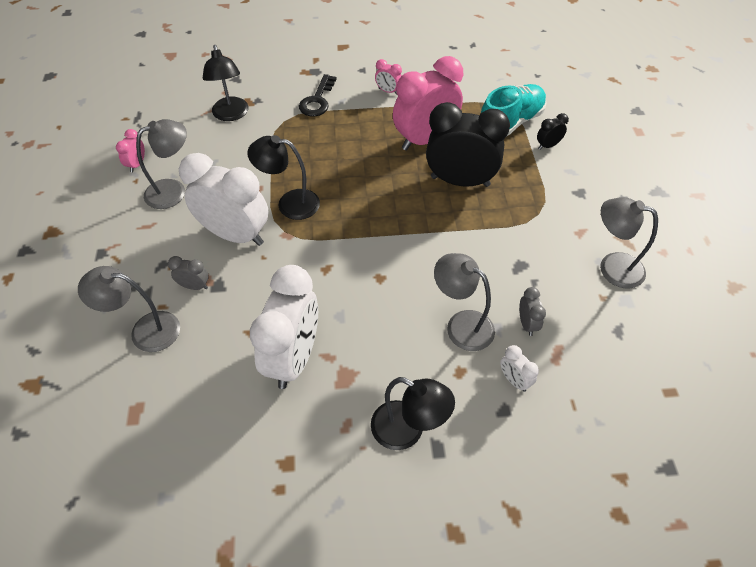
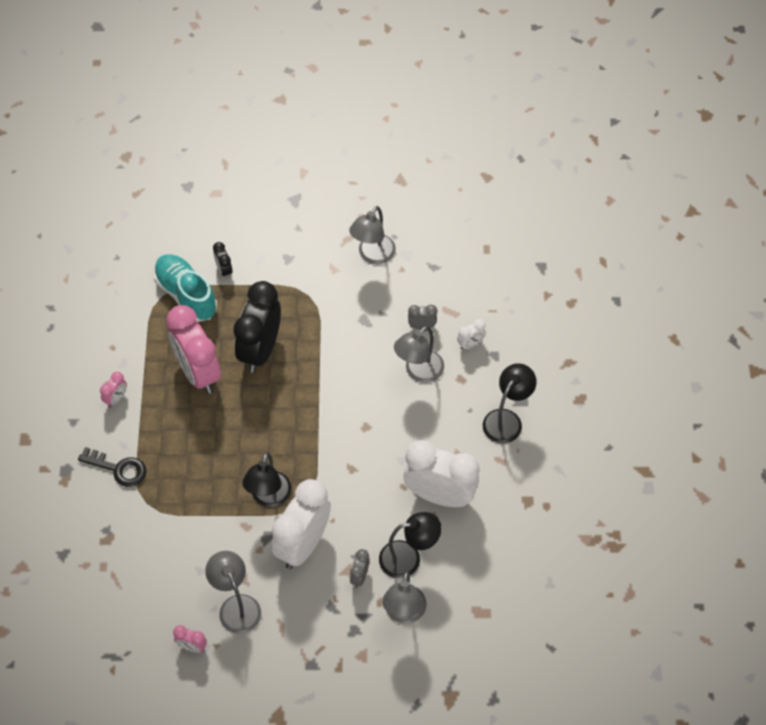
camera: 85 degrees left, 5 degrees up
(231, 115) = (127, 556): black lamp -> black lamp (408, 558)

